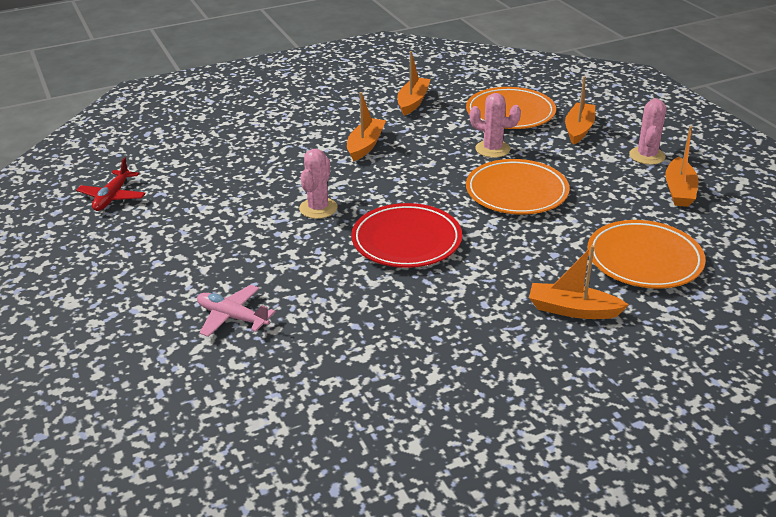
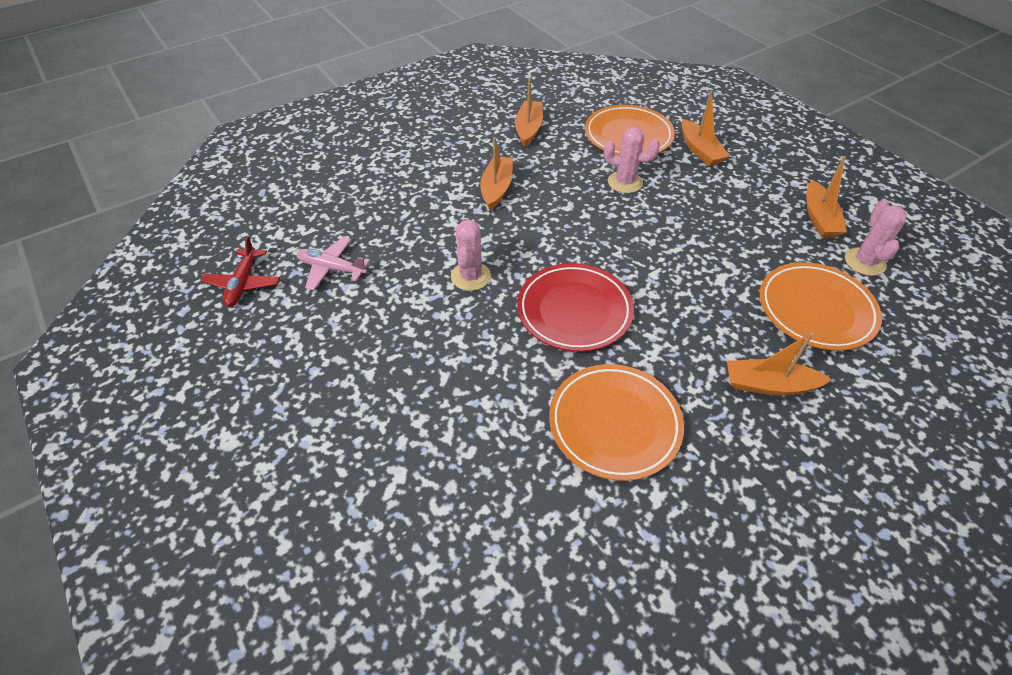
camera: 10 degrees left, 15 degrees up
(232, 317) = (417, 440): pink plane -> pink plane (331, 268)
(516, 192) = (665, 235): orange plate -> orange plate (614, 424)
(579, 129) = (700, 150): orange boat -> orange boat turned 150 degrees clockwise
(647, 156) = (774, 178): pink cactus -> pink cactus (864, 262)

